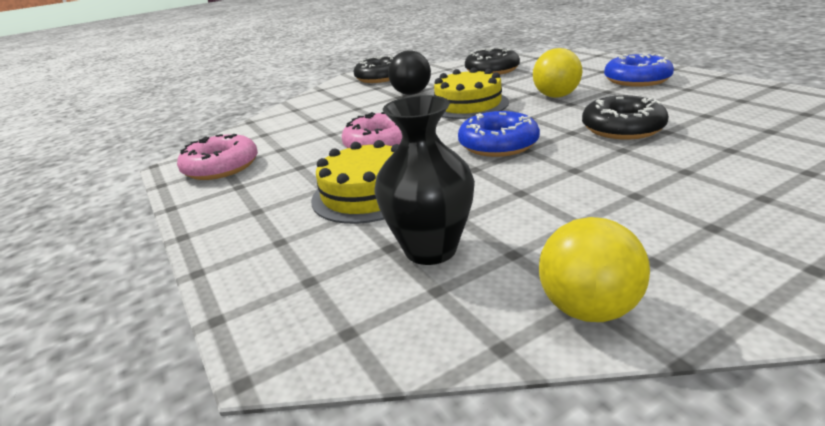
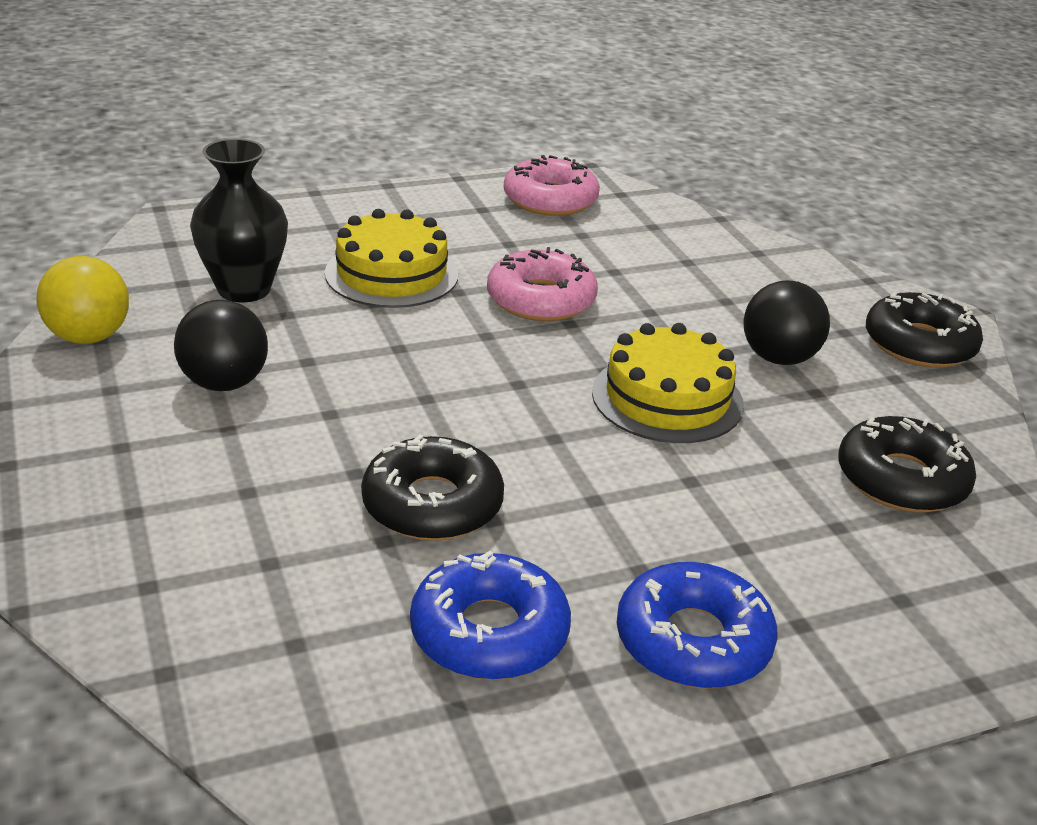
camera: 95 degrees right, 5 degrees up
(498, 144) = (462, 382): blue donut -> blue donut (489, 632)
(556, 96) = (650, 498): yellow ball -> none
(584, 213) = (224, 383): none -> black ball

